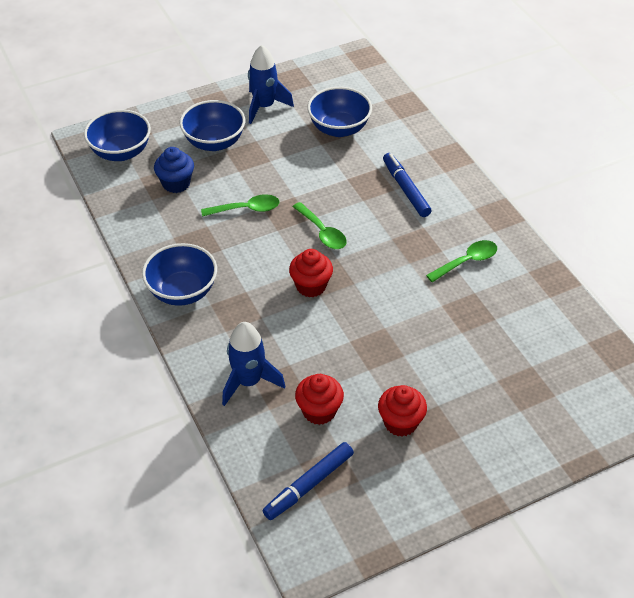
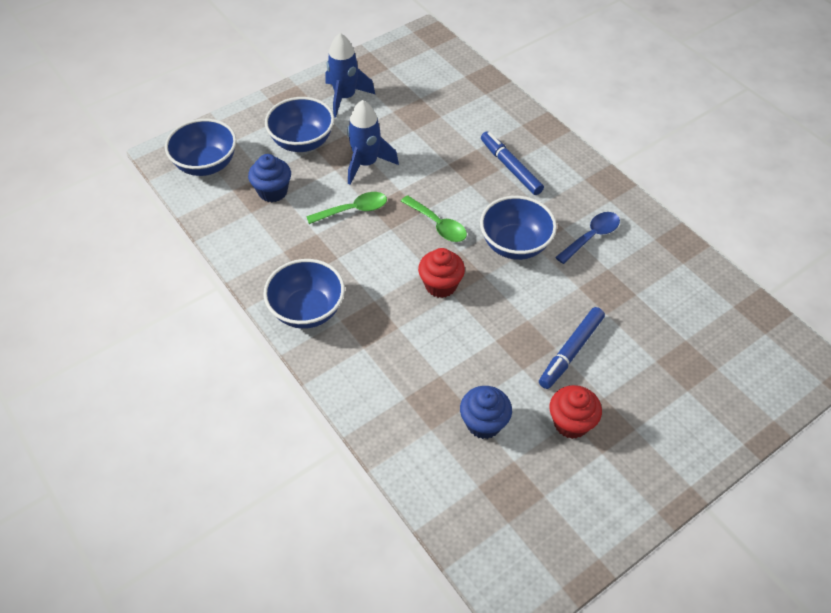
camera: 10 degrees left, 5 degrees up
(248, 382) = (401, 402): blue rocket -> blue rocket (366, 164)
(309, 485) = (494, 510): blue marker -> blue marker (571, 352)
(319, 411) = (484, 423): red cupcake -> blue cupcake
(339, 128) = (427, 111): blue bowl -> blue bowl (515, 245)
(467, 261) = (591, 236): green spoon -> blue spoon

